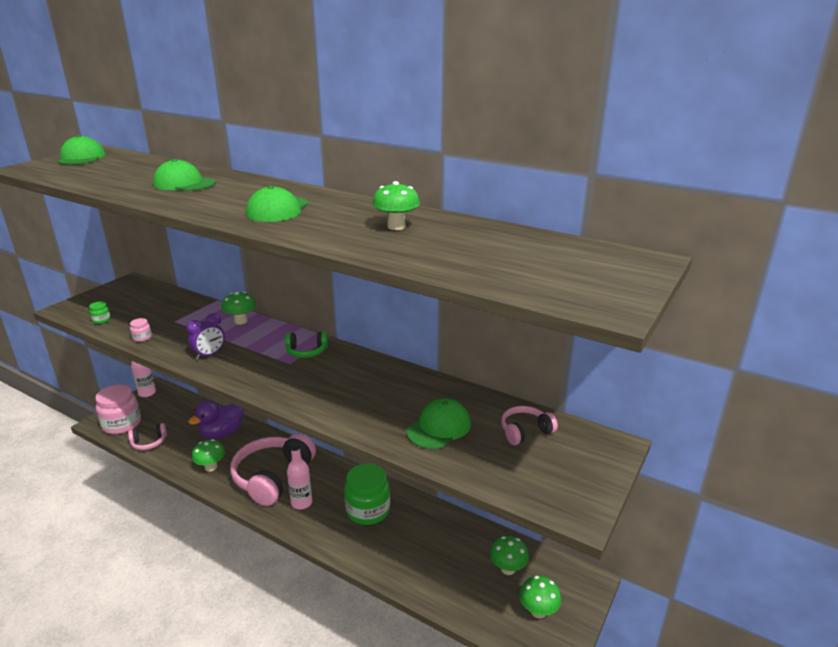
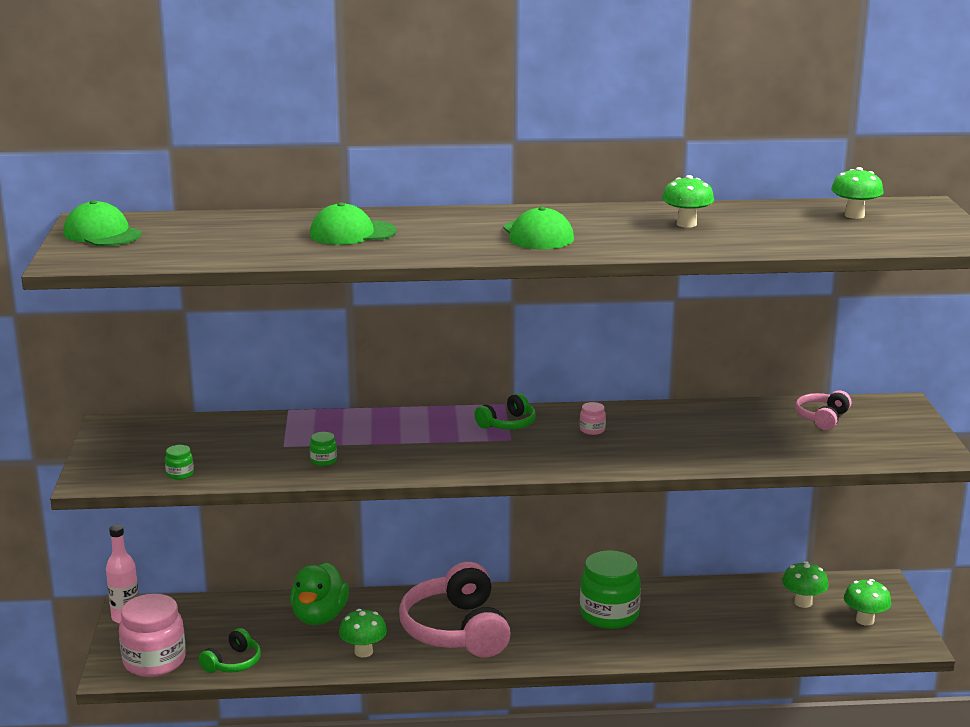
camera: 35 degrees left, 5 degrees down
(142, 338) = (281, 472): pink jar -> pink jar (592, 430)
(149, 442) = (233, 663): pink headphones -> green headphones
(173, 338) = (323, 460): none -> green jar
(209, 355) = (404, 461): purple clock -> none
(222, 433) = (319, 617): purple duck -> green duck
(241, 321) = (370, 421): green mushroom -> green mushroom (854, 215)
(301, 503) = (528, 638): pink bottle -> none
(439, 427) = (749, 439): green cap -> none

